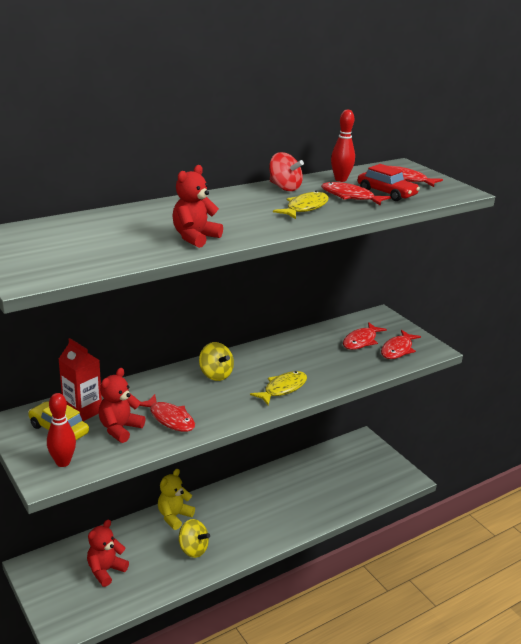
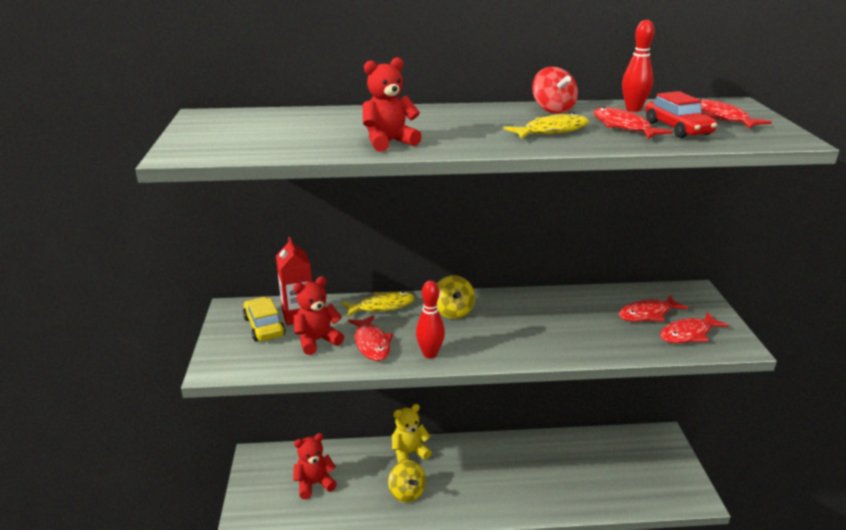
camera: 30 degrees right, 0 degrees up
(63, 462) = (241, 358): red bowling pin -> red bowling pin (430, 354)
(283, 389) = (513, 344): yellow fish -> yellow fish (382, 306)

